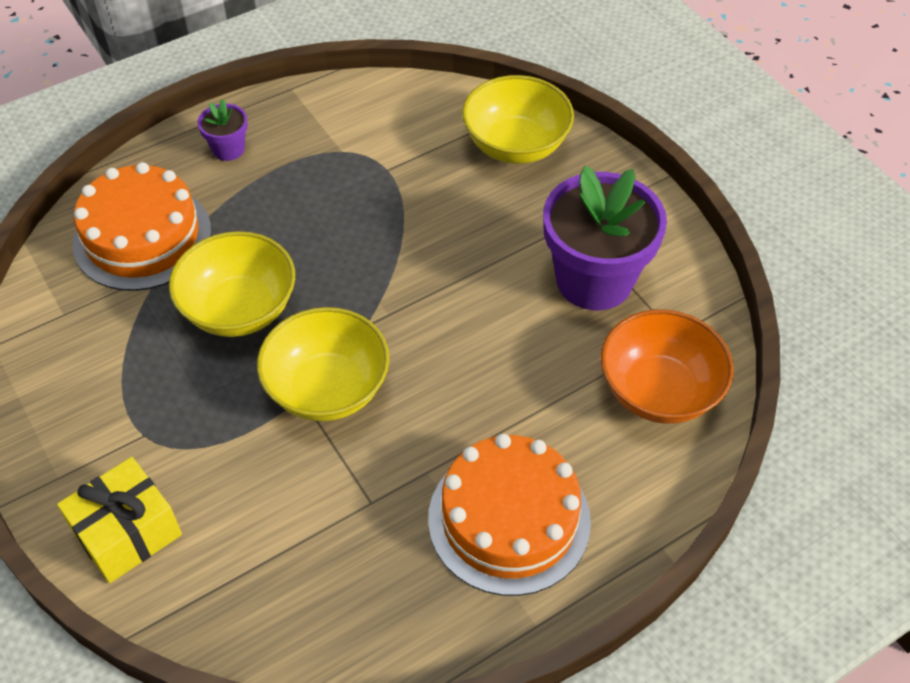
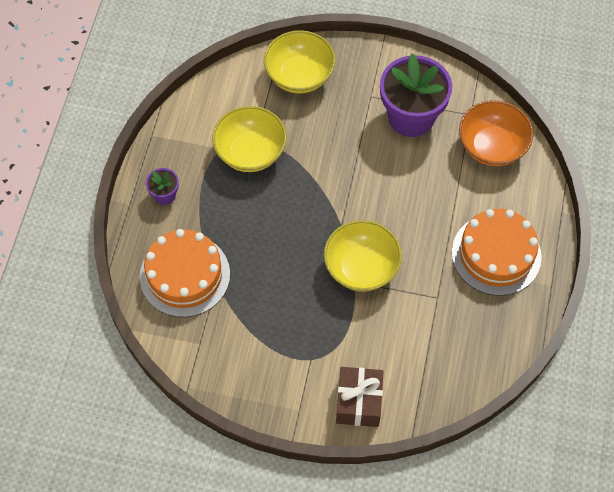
camera: 45 degrees left, 10 degrees up
(127, 533) = (358, 402): yellow gift -> brown gift
(239, 309) = (277, 268): yellow bowl -> yellow bowl (250, 152)

